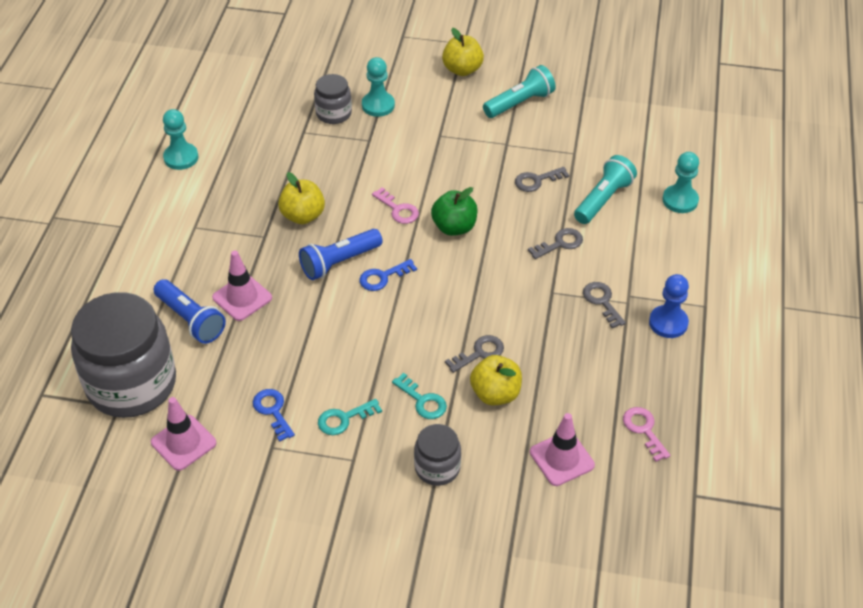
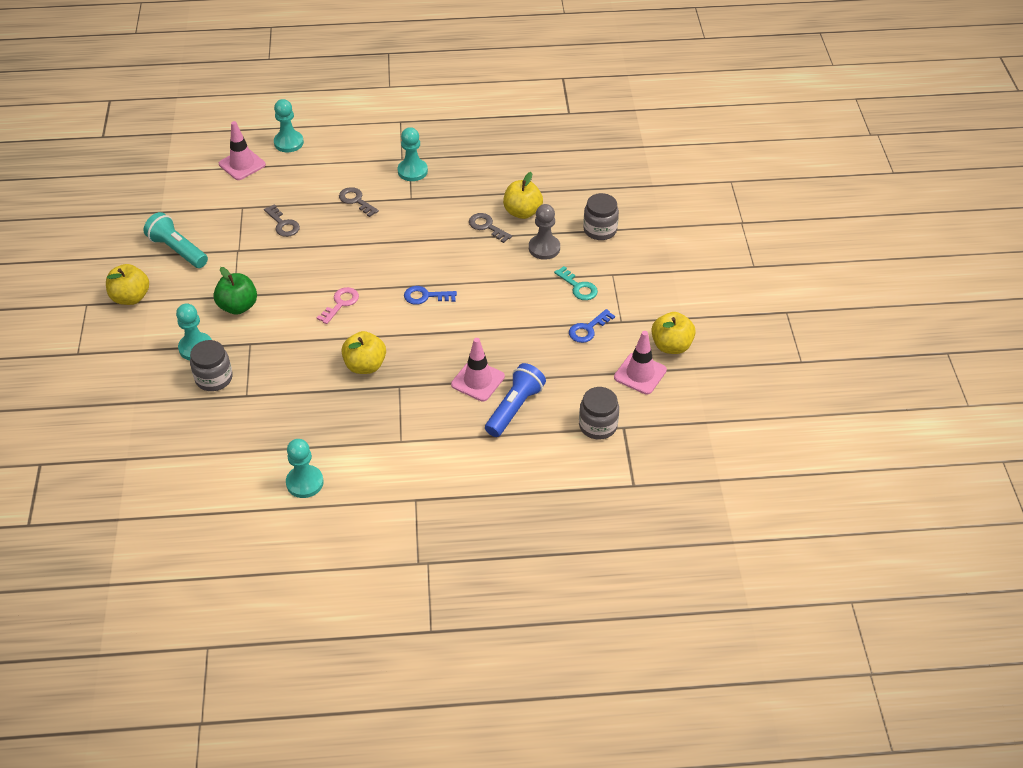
camera: 105 degrees left, 0 degrees up
(131, 384) = (598, 426): grey jar -> grey jar, size x0.48
(210, 487) = (671, 346): none -> yellow apple
(339, 262) = (416, 327): blue flashlight -> none
(382, 277) = (425, 296): blue key -> blue key turned 135 degrees clockwise
(423, 401) = (544, 248): turquoise key -> grey pawn
(454, 227) = (353, 264): green apple -> green apple (238, 306)
(562, 458) = (566, 172): pink traffic cone -> pink traffic cone (242, 164)
(602, 301) = (412, 171): grey key -> turquoise pawn
(603, 199) = (297, 183): turquoise flashlight -> none
(644, 430) = (525, 139): pink key -> none
(668, 323) = (423, 137): blue pawn -> none

